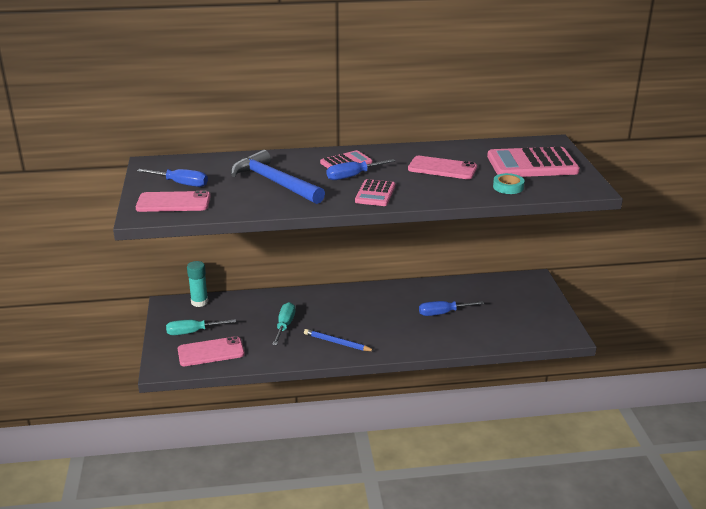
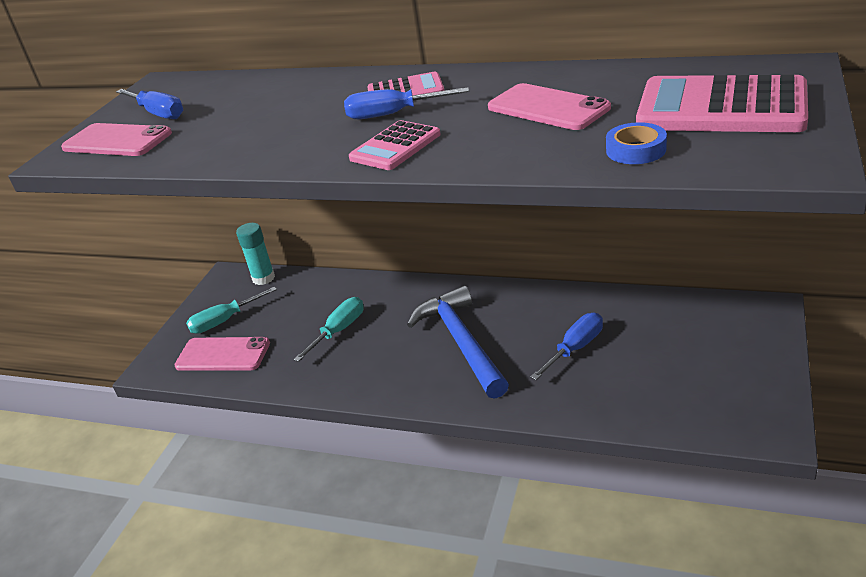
camera: 30 degrees right, 5 degrees up
(193, 332) = (224, 321): turquoise screwdriver -> turquoise screwdriver turned 45 degrees counterclockwise
(274, 182) = (274, 118): blue hammer -> blue hammer (461, 342)
(337, 343) = (388, 371): blue pencil -> none
(443, 313) = (575, 348): blue screwdriver -> blue screwdriver turned 120 degrees clockwise
(508, 187) = (636, 150): turquoise tape -> blue tape

